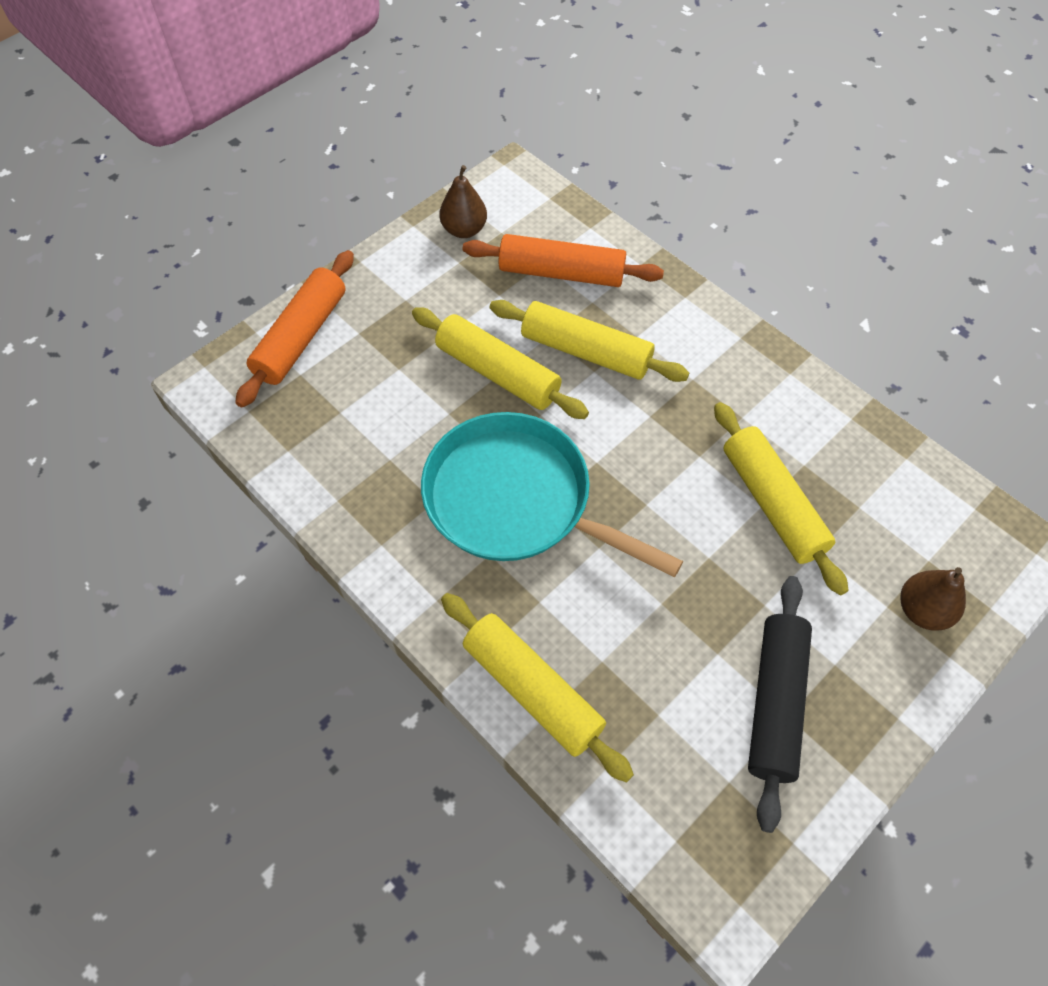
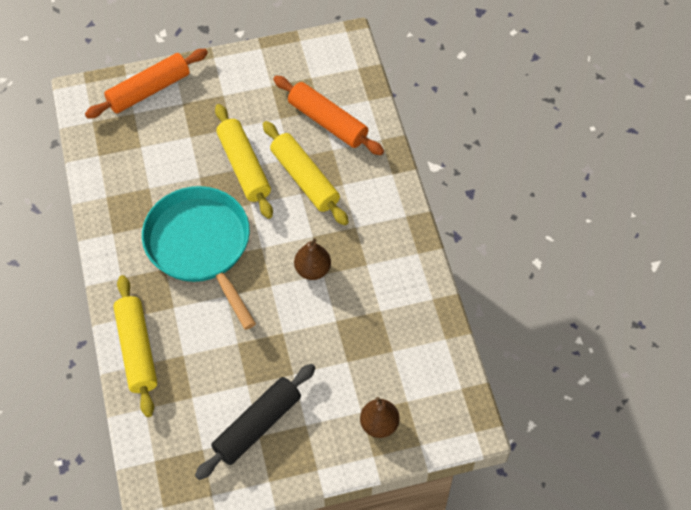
camera: 30 degrees right, 0 degrees up
(464, 230) = (289, 65): brown pear -> brown pear (312, 270)
(772, 503) = (343, 322): yellow rolling pin -> none

